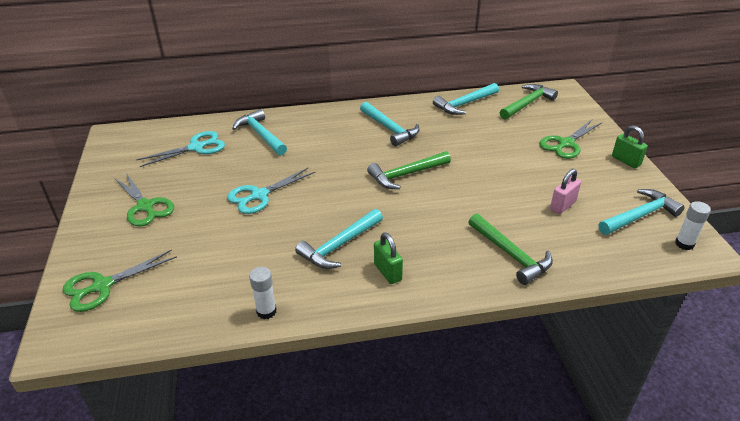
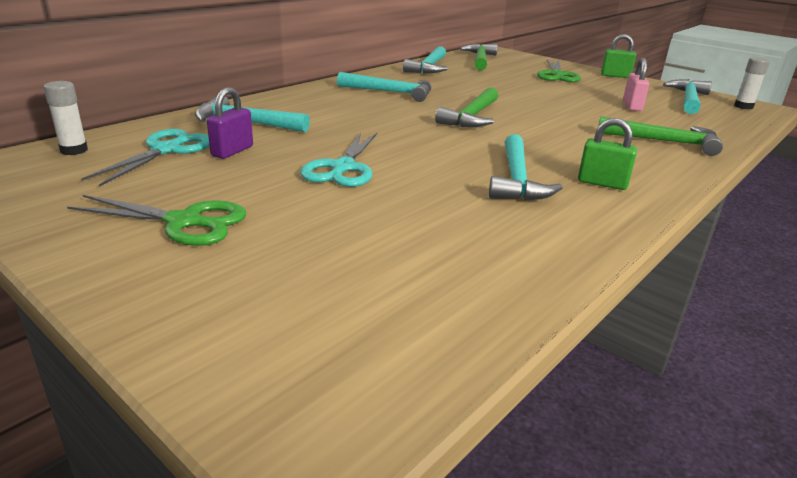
camera: 40 degrees left, 10 degrees down
(102, 286) = (269, 332): green scissors -> none
(224, 160) = (232, 151): none -> purple padlock
(266, 311) = (558, 258): white glue stick -> white glue stick (74, 150)

